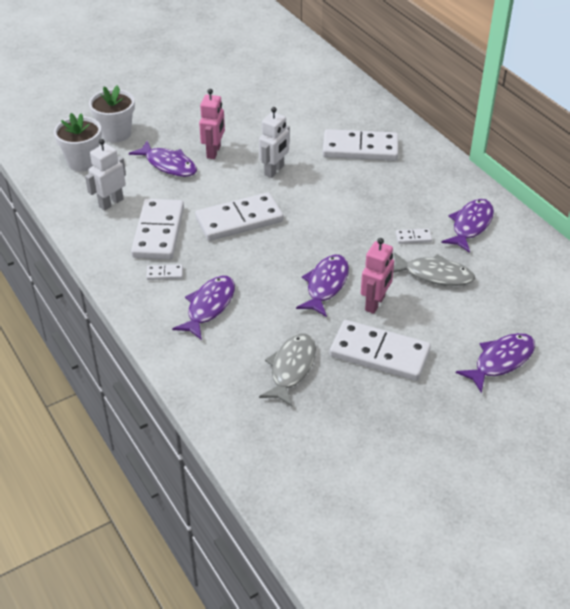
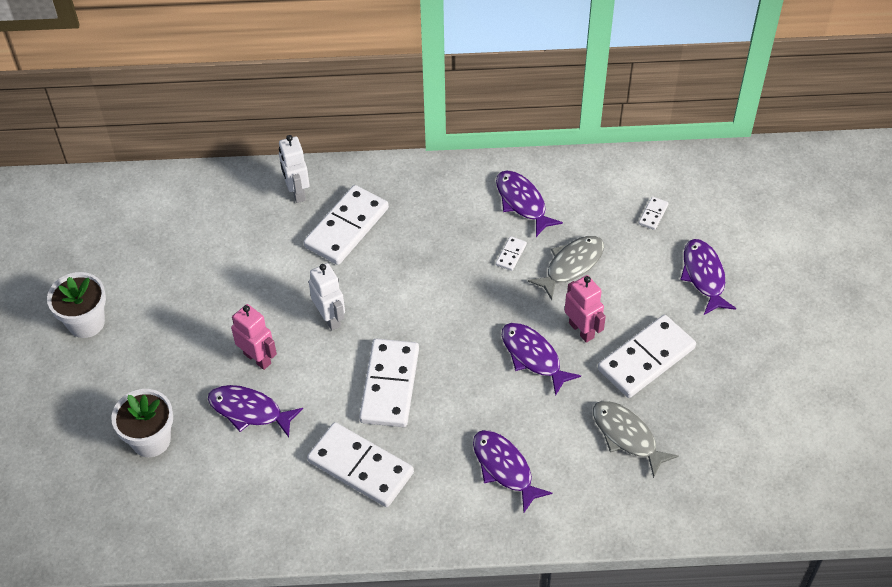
camera: 60 degrees left, 10 degrees up
(83, 162) = (182, 494): white flower pot -> white flower pot (86, 322)
(111, 203) = (279, 494): white robot -> white robot (297, 192)
(164, 274) = (431, 487): white domino -> white domino (653, 214)
(168, 165) = (249, 411): purple fish -> purple fish turned 135 degrees counterclockwise

